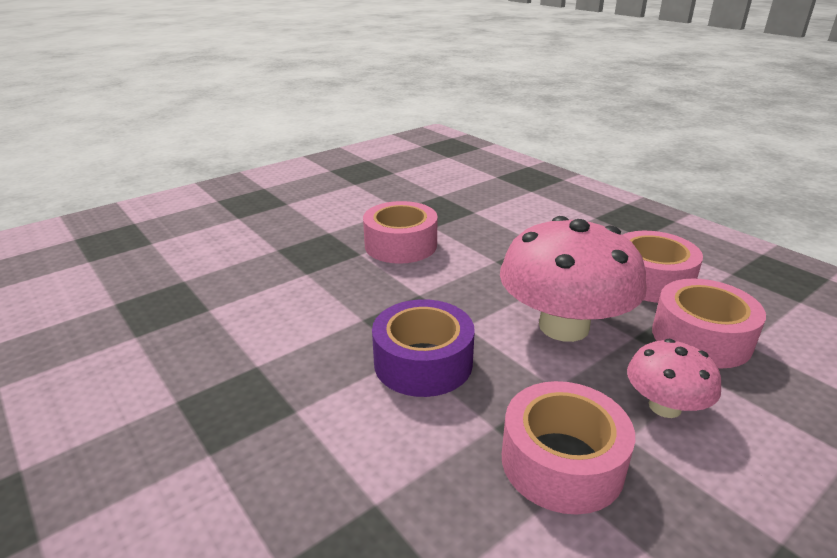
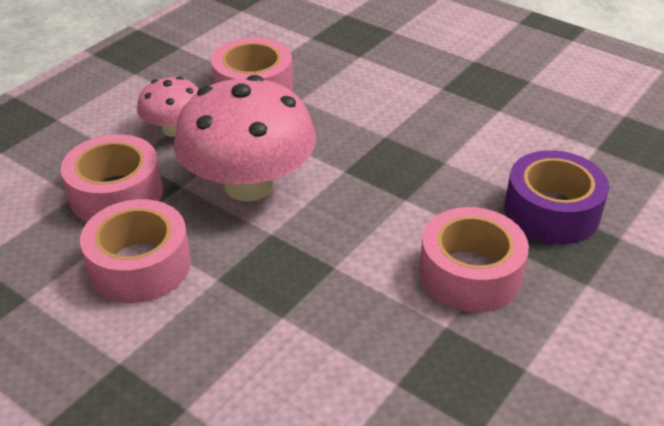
camera: 165 degrees right, 10 degrees up
(423, 362) = (368, 132): purple tape -> purple tape (551, 211)

